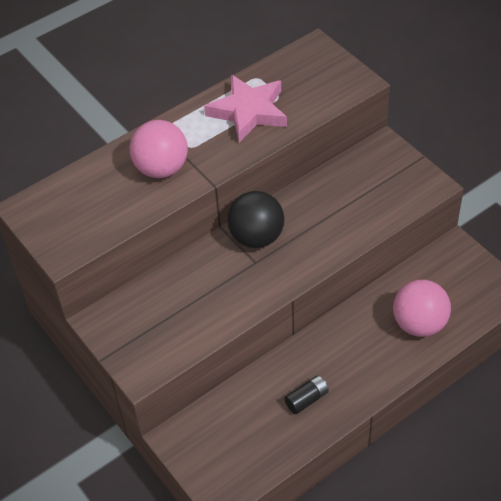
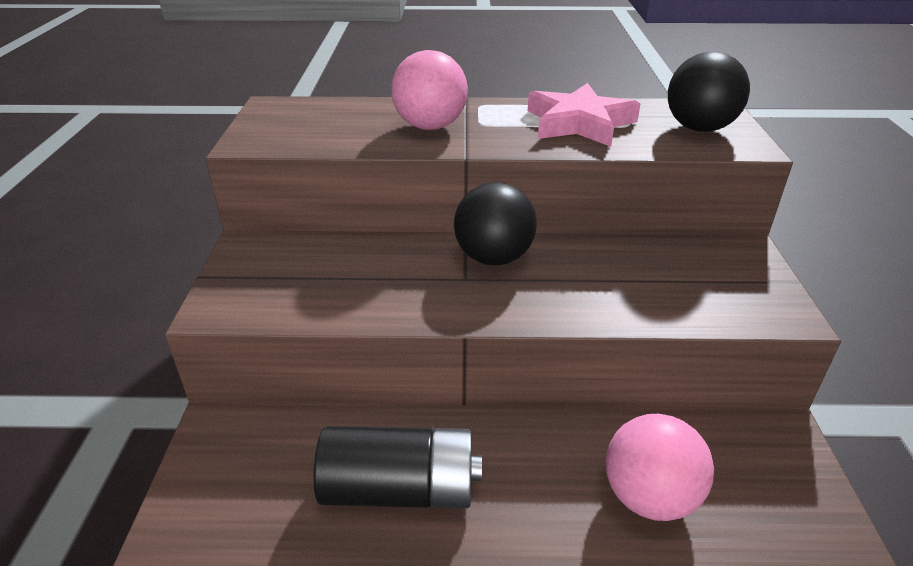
camera: 35 degrees right, 15 degrees down
(307, 399) = (400, 489): black battery -> black battery, size x2.14
(321, 78) = (699, 128): none -> black ball

